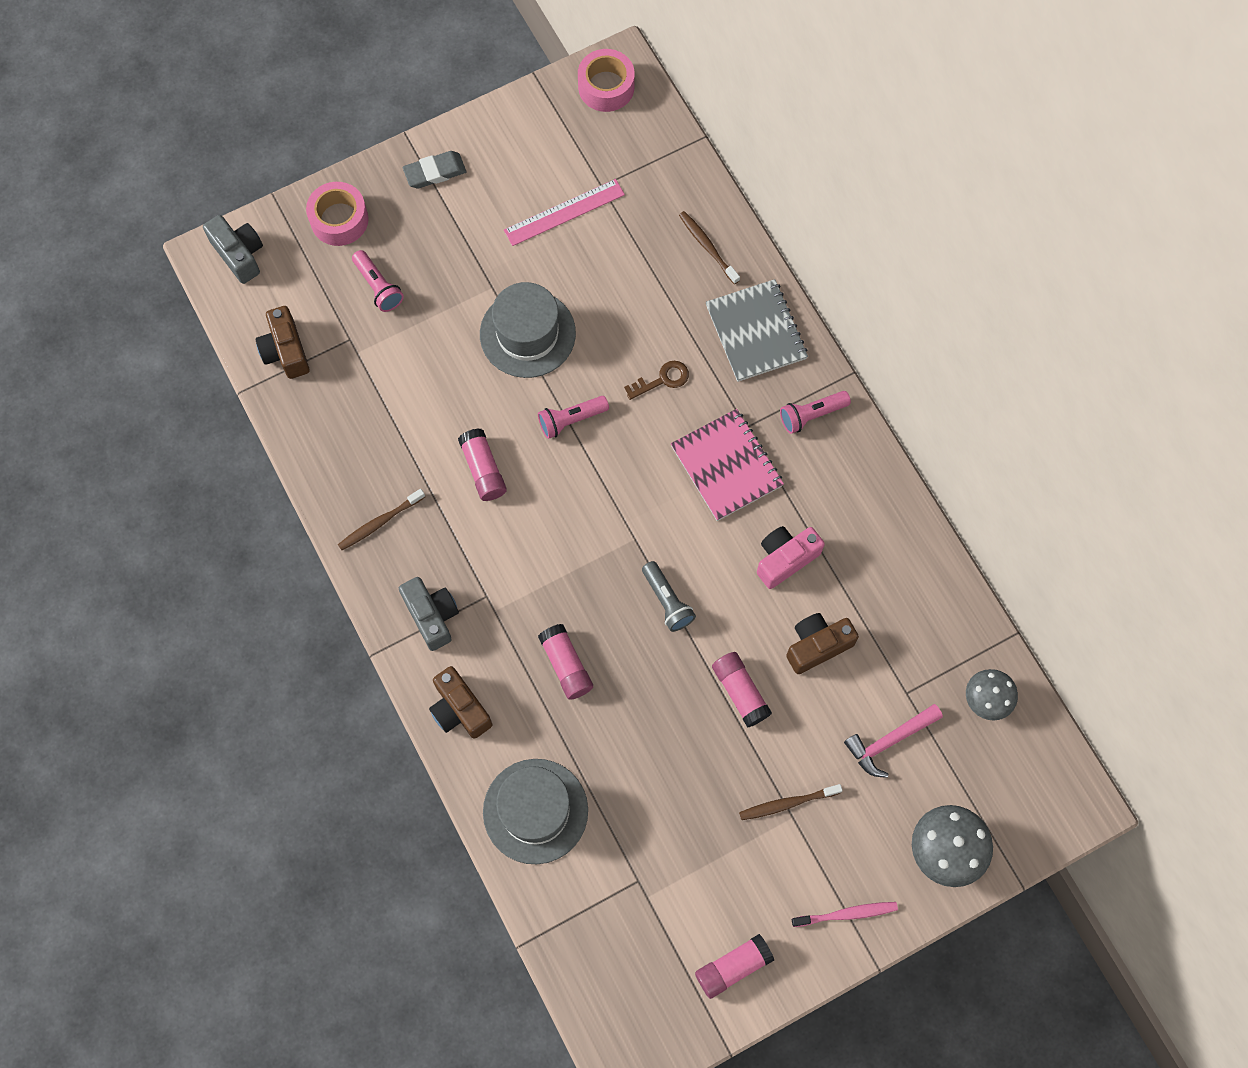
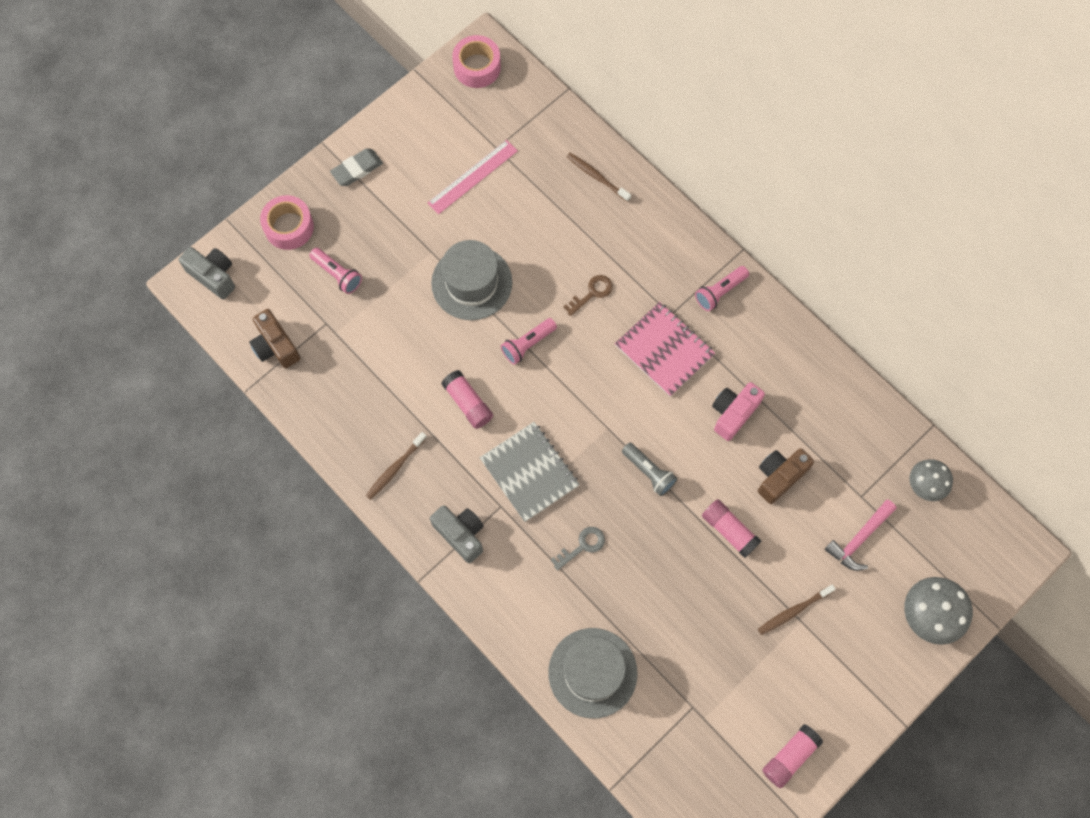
camera: 15 degrees left, 0 degrees up
(459, 709) = (506, 605): brown camera -> none
(566, 665) = (582, 546): pink glue stick -> grey key
(756, 332) = (656, 236): grey notebook -> grey notebook (529, 472)
(846, 914) = (867, 688): pink toothbrush -> none

